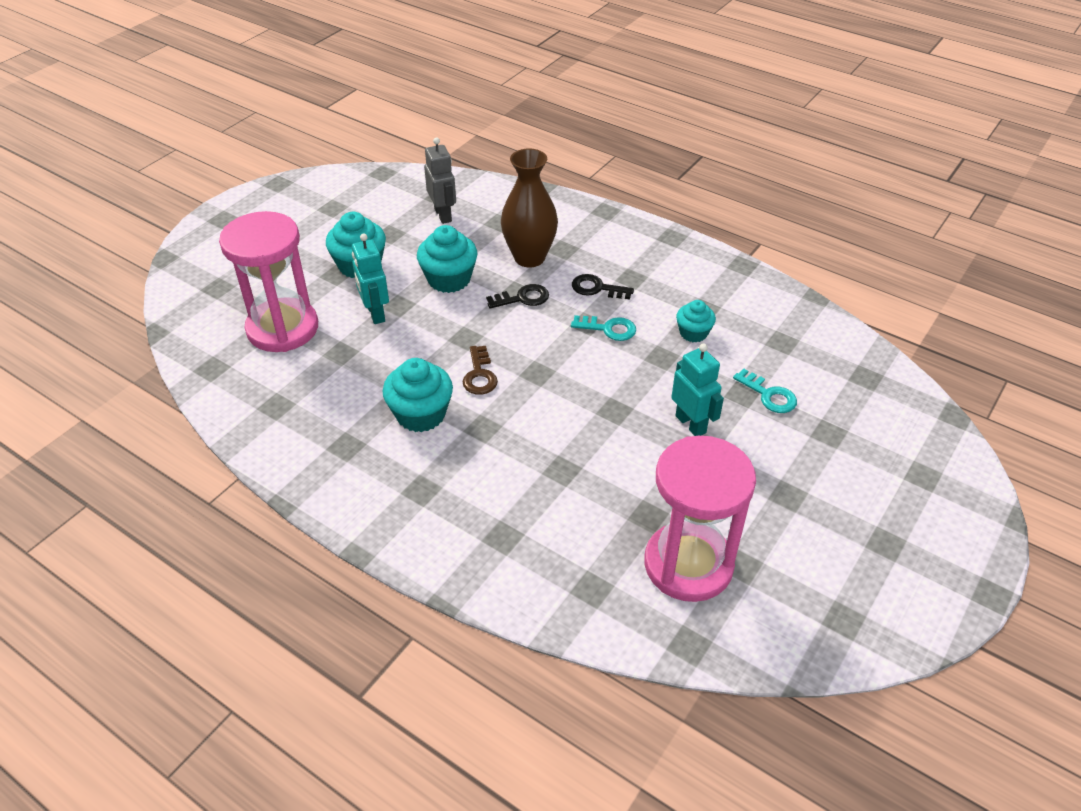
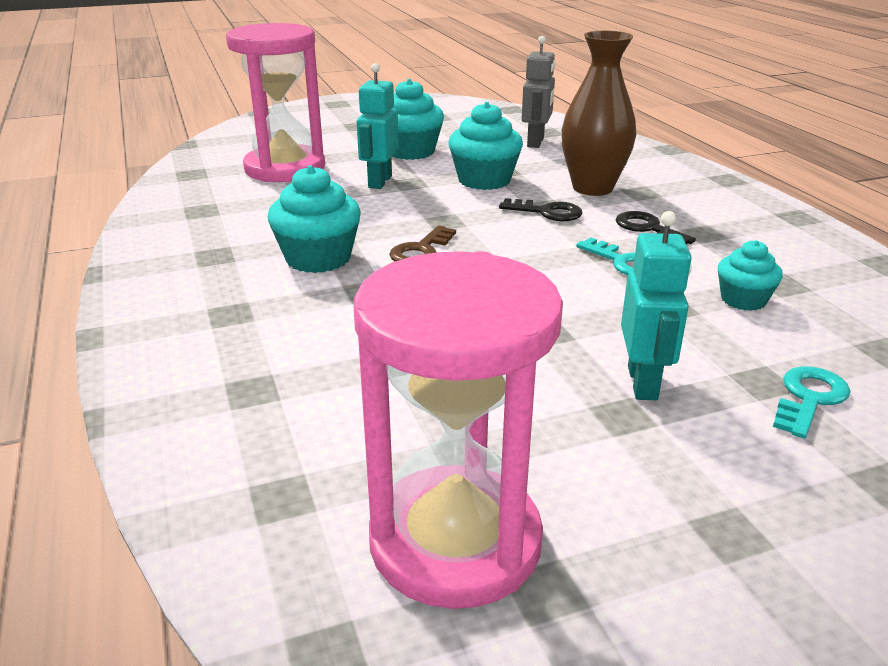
camera: 35 degrees right, 15 degrees down
(769, 395) = (809, 398): turquoise key -> turquoise key turned 135 degrees counterclockwise

